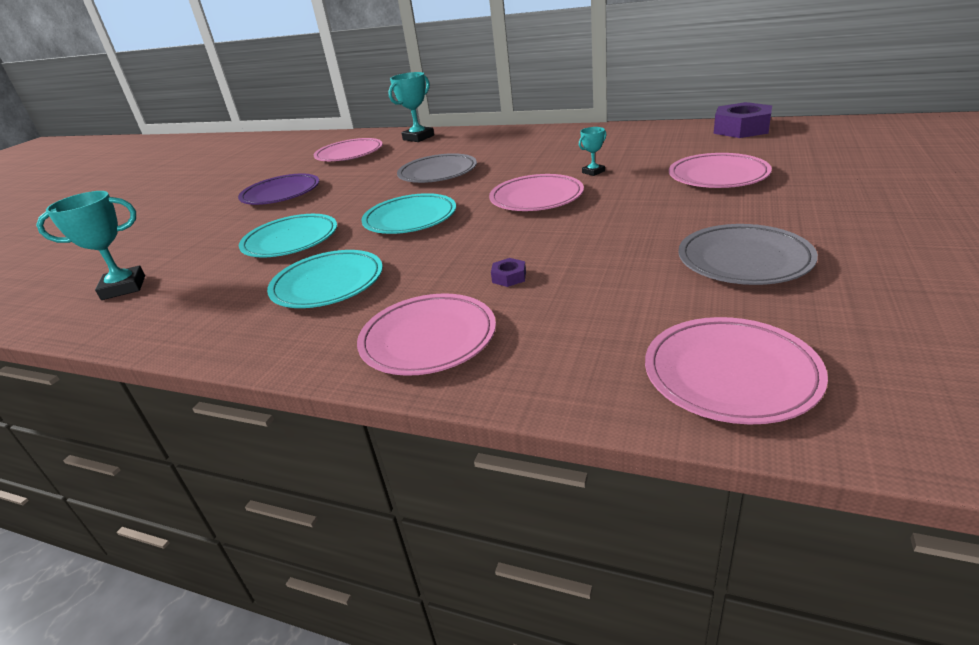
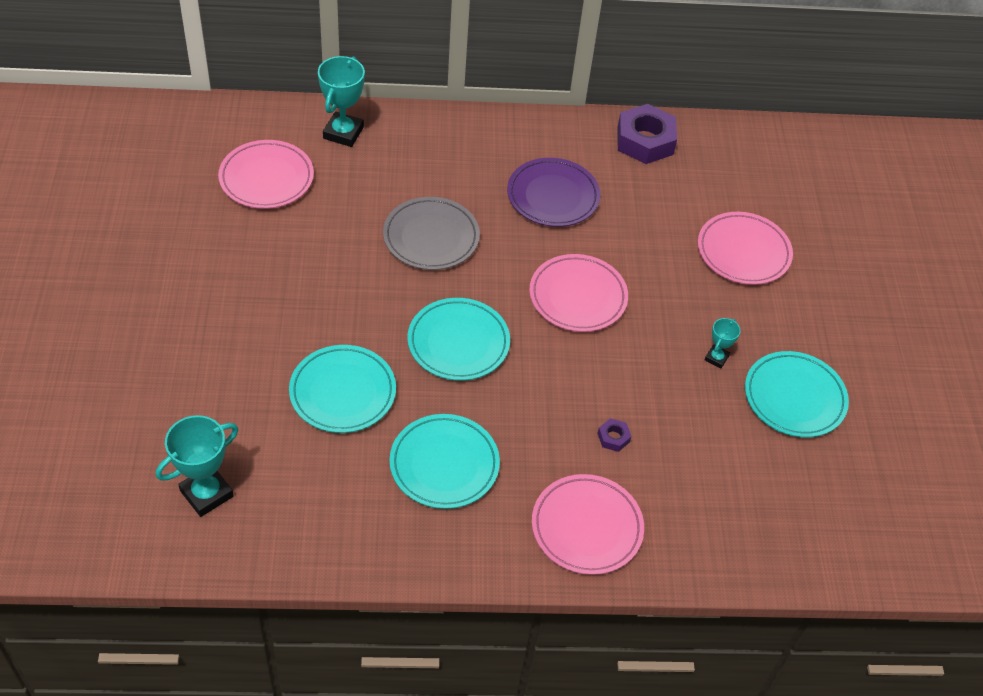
camera: 30 degrees left, 20 degrees up
(281, 194) = (244, 288): purple plate -> purple plate (553, 196)
(593, 172) = (616, 239): turquoise trophy -> turquoise trophy (716, 358)
(730, 374) = (811, 533): pink plate -> none
(741, 129) = (743, 142): purple nut -> purple nut (645, 141)
(744, 260) = (794, 397): grey plate -> turquoise plate

